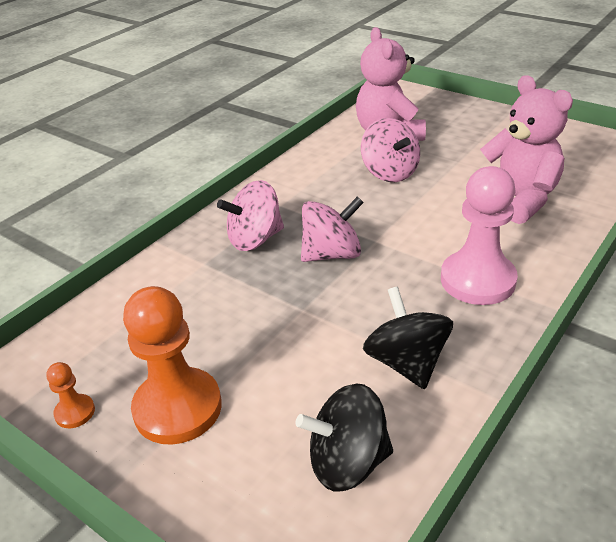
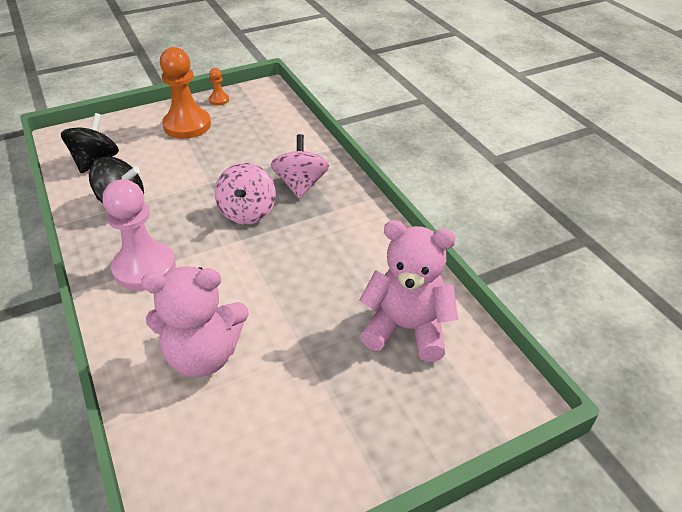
camera: 115 degrees right, 5 degrees up
(389, 172) = (328, 291): pink spinning top -> none

